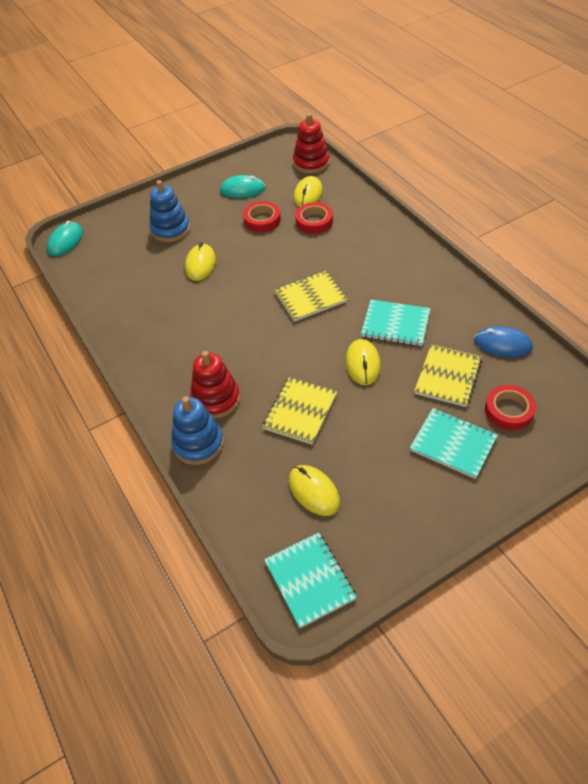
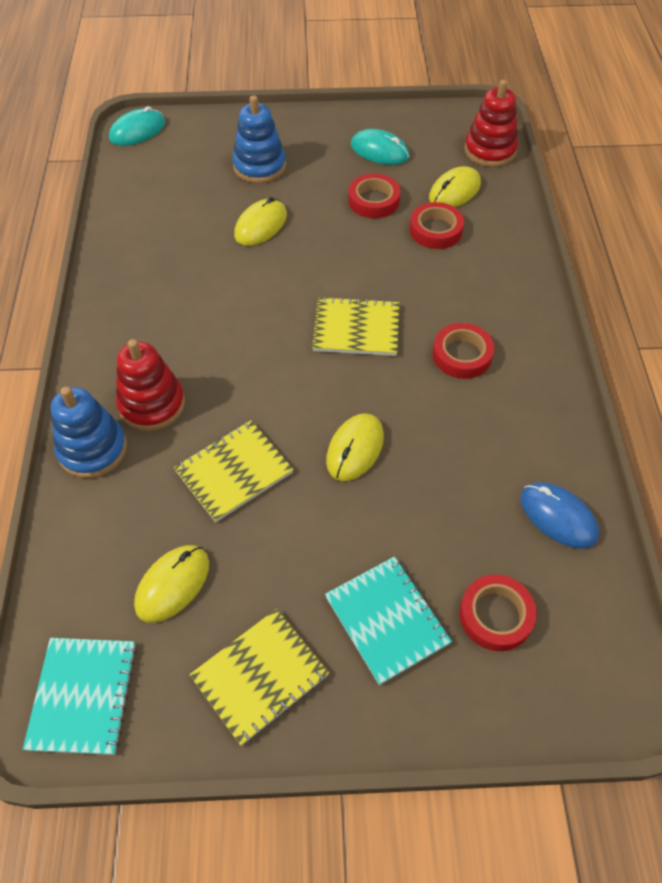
camera: 25 degrees right, 5 degrees up
(314, 491) = (172, 584): yellow mouse -> yellow mouse turned 45 degrees clockwise
(384, 284) = (462, 355): none -> red tape
(395, 324) = (435, 416): turquoise notebook -> none
(447, 376) = (449, 523): yellow notebook -> yellow notebook (260, 676)

